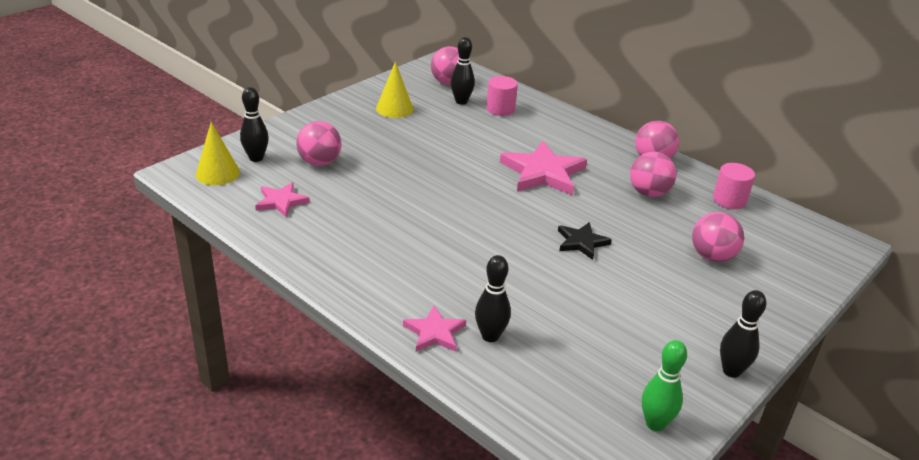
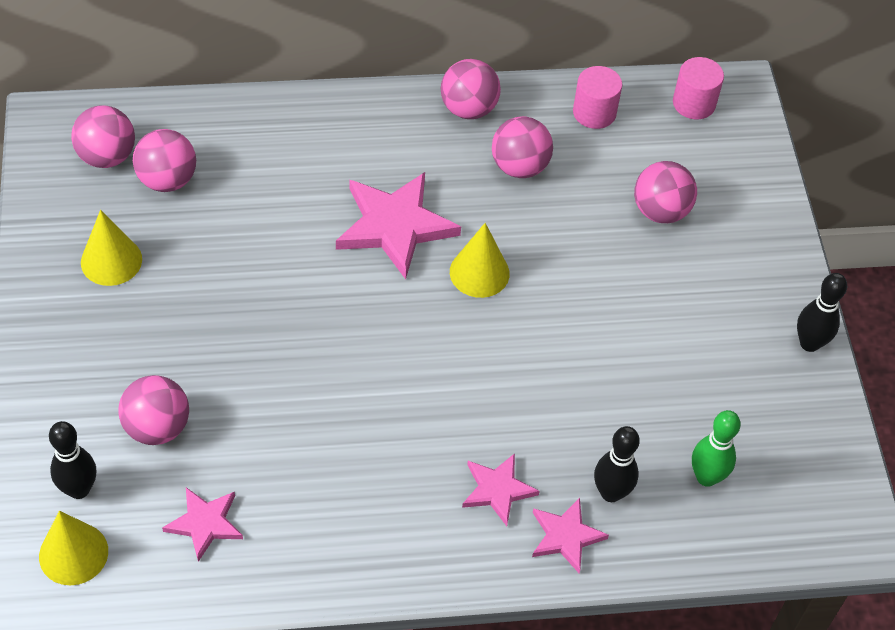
camera: 50 degrees left, 20 degrees up
(430, 289) = (497, 490): none -> pink star
(461, 101) = (167, 180): black bowling pin -> pink ball
(500, 109) = (226, 156): pink cylinder -> pink cylinder (694, 103)
(560, 212) = (479, 272): none -> yellow cone
(581, 242) = (543, 297): black star -> none
(655, 424) = (819, 457): green bowling pin -> green bowling pin (706, 477)

